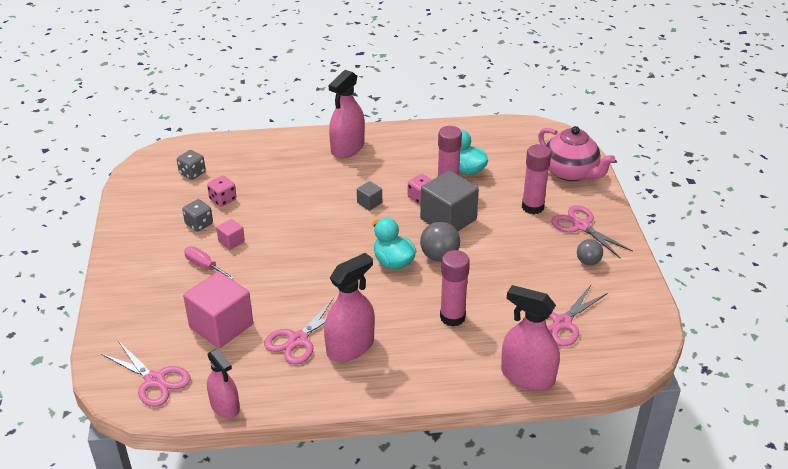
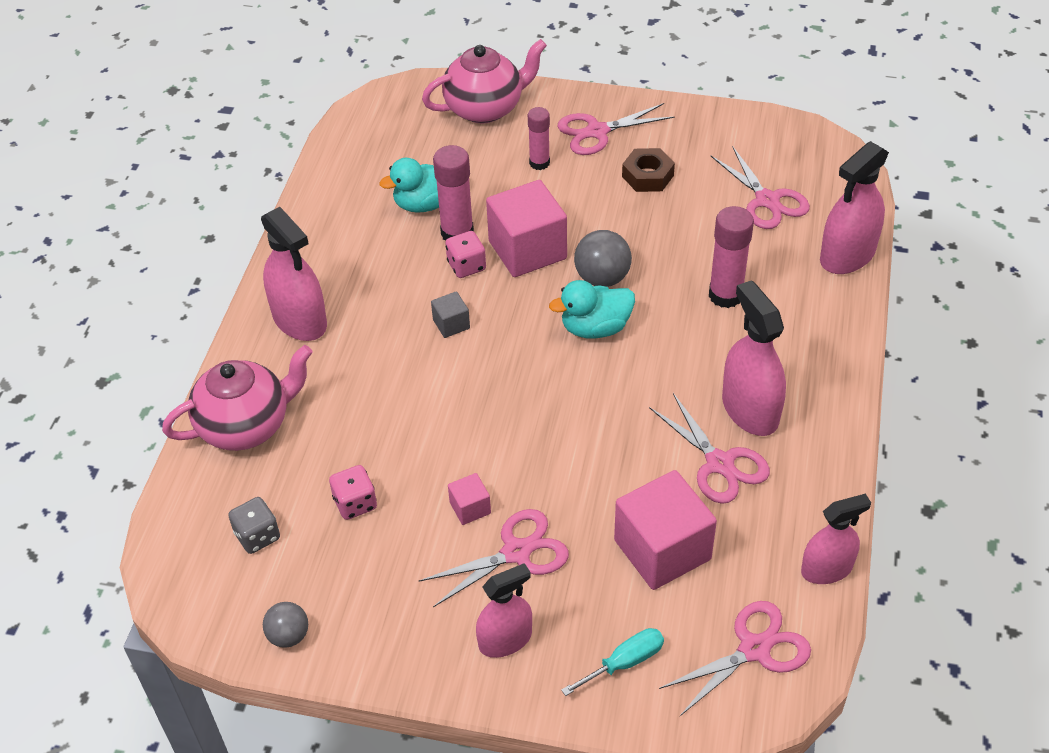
camera: 70 degrees left, 10 degrees up
(135, 325) = (624, 662): none -> turquoise screwdriver
(143, 274) = (505, 640): none -> pink spray bottle
(199, 224) = (405, 545): grey dice -> none
(204, 266) = (516, 552): pink screwdriver -> pink scissors
(264, 150) = (246, 425): none -> pink teapot
(448, 219) = (527, 250): grey cube -> pink cube
(532, 207) = (539, 163): pink glue stick -> pink glue stick, size x0.65
(551, 258) = (647, 176): none -> brown nut
(588, 262) = (667, 146): grey ball -> grey ball (288, 635)

